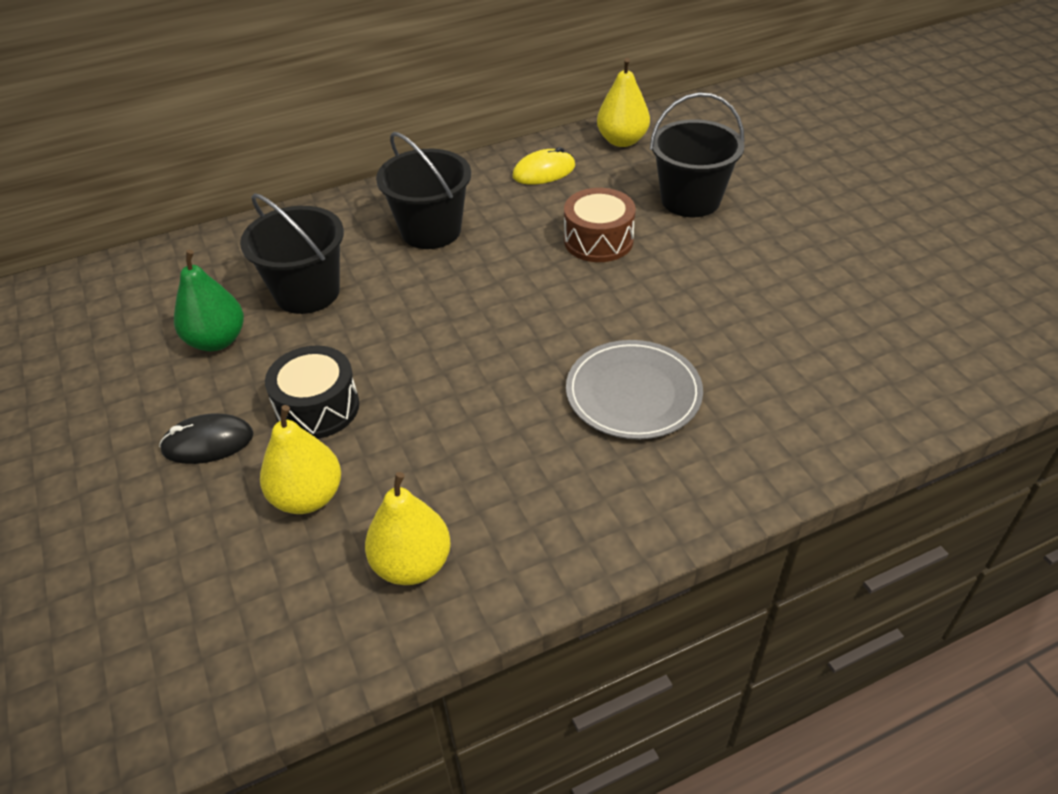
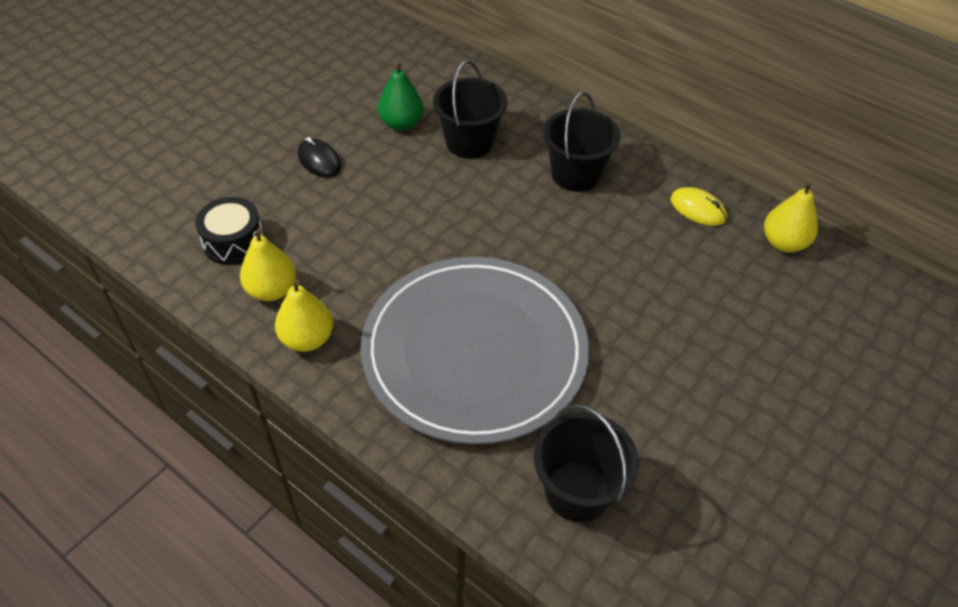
camera: 60 degrees right, 5 degrees up
(308, 497) = (299, 222): yellow pear -> yellow pear (307, 339)
(317, 407) = (371, 194): black drum -> black drum (234, 242)
(598, 240) = (634, 273): brown drum -> none
(633, 393) = (474, 351): grey plate -> grey plate, size x2.08
(690, 200) = (734, 316): black bucket -> black bucket (577, 491)

